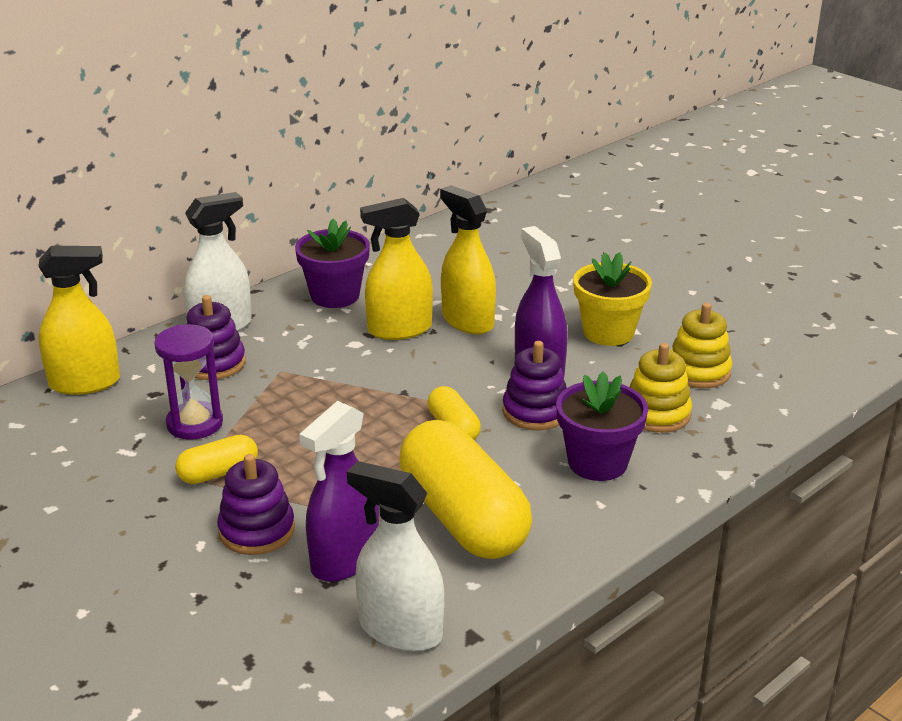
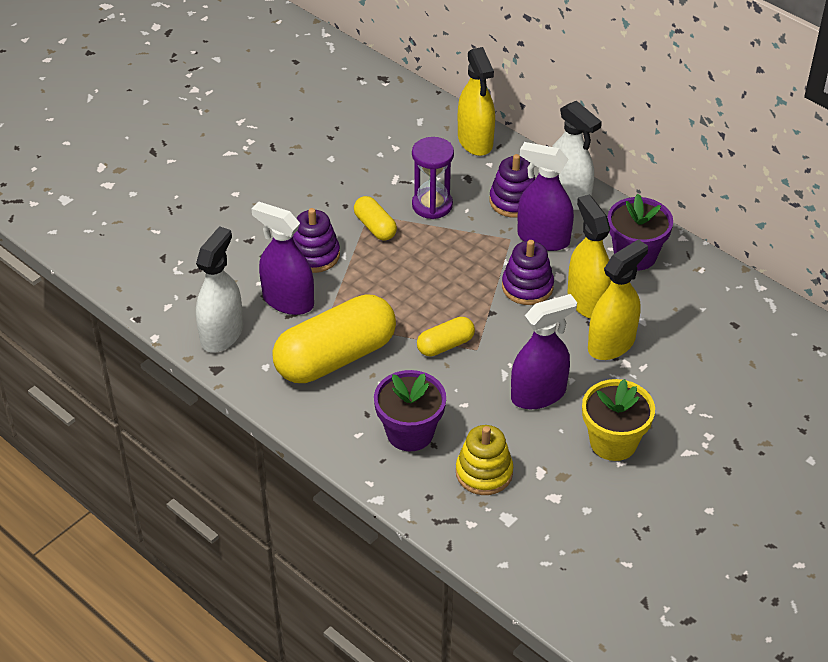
camera: 85 degrees right, 15 degrees up
(288, 348) = (543, 238): none -> purple spray bottle
(535, 411) = (475, 393): purple stacking toy -> purple stacking toy (527, 287)
(698, 371) = (557, 505): yellow stacking toy -> none

